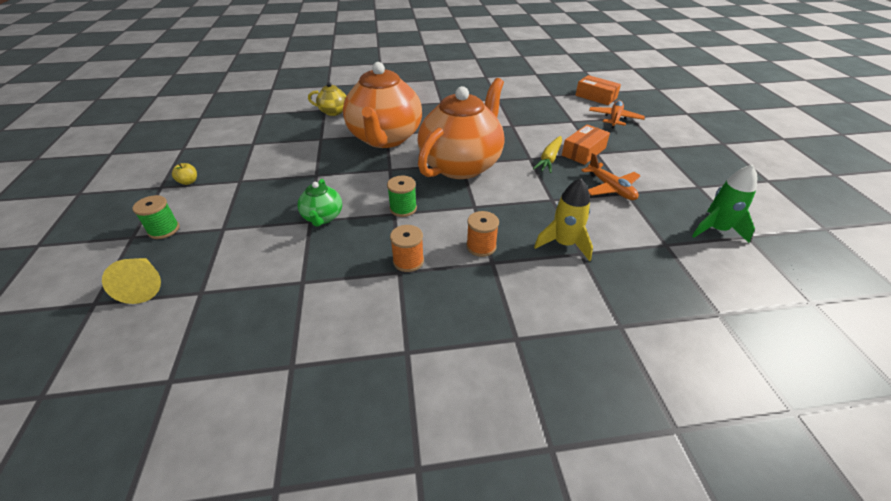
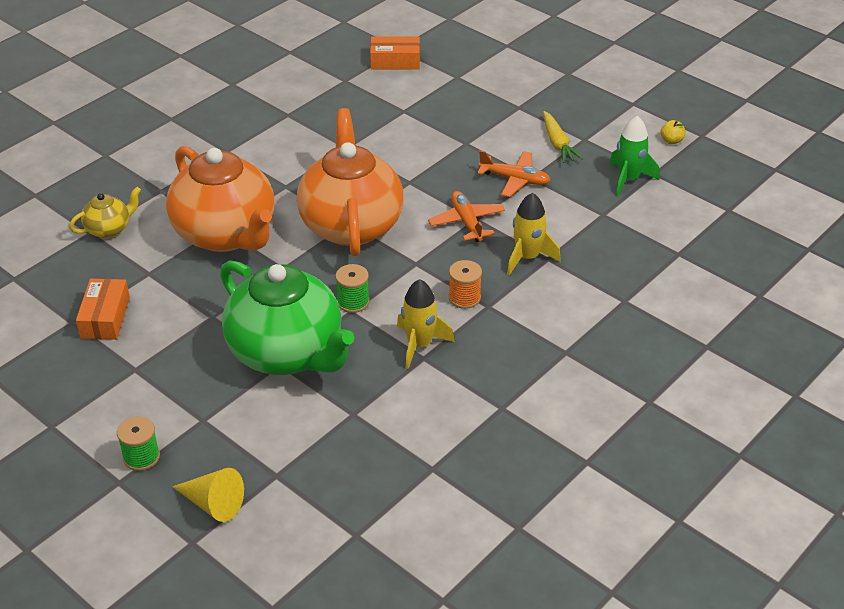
camera: 40 degrees left, 0 degrees up
(188, 182) = (75, 403): yellow apple -> yellow apple (671, 141)
(323, 217) = (287, 353): green teapot -> green teapot, size x2.25
(408, 261) = (419, 345): orange spool -> yellow rocket
(549, 159) = (429, 173): yellow carrot -> yellow carrot (557, 143)
(583, 152) = (453, 147): orange box -> orange box (105, 318)
(614, 119) = (443, 87): orange plane -> orange plane (467, 222)

